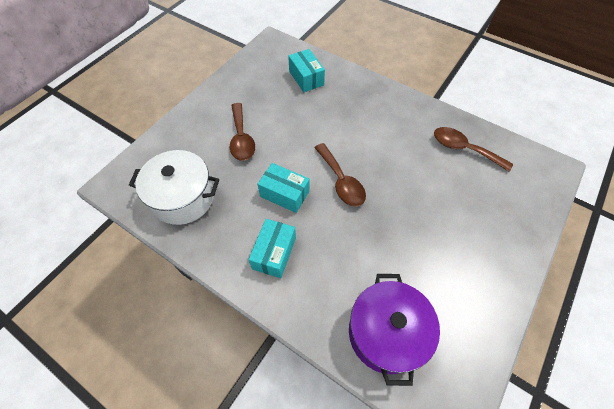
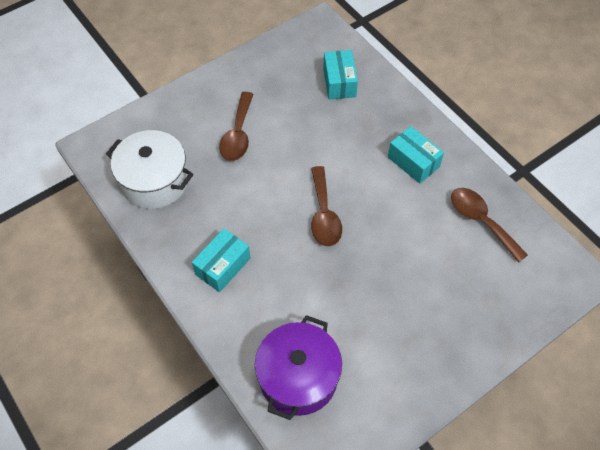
camera: 20 degrees right, 0 degrees up
(284, 194) = (258, 209): turquoise box -> turquoise box (413, 162)

